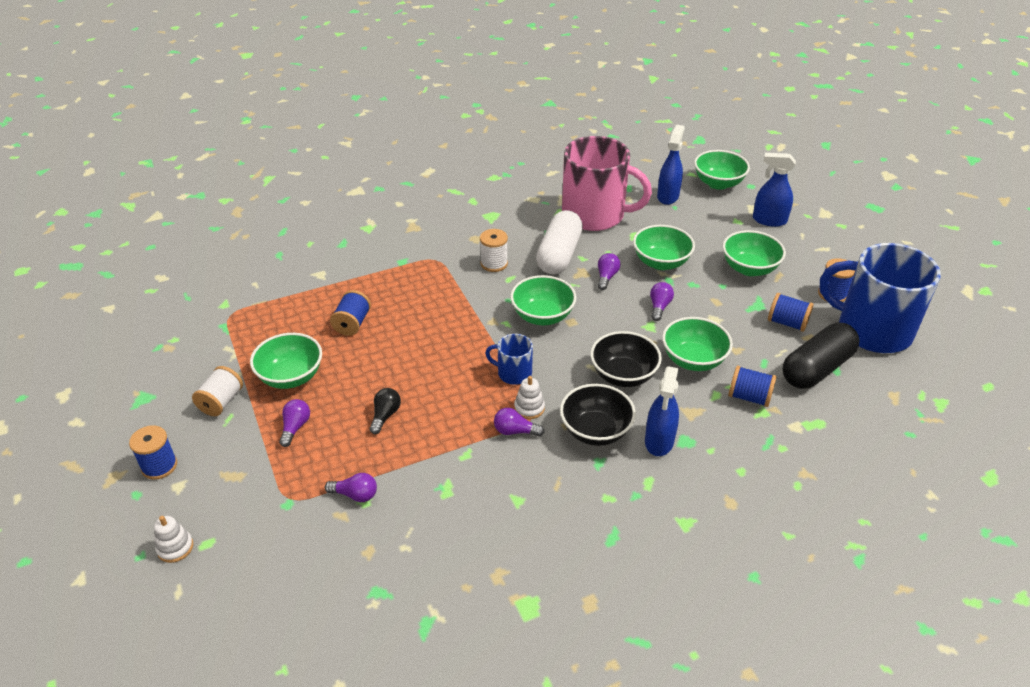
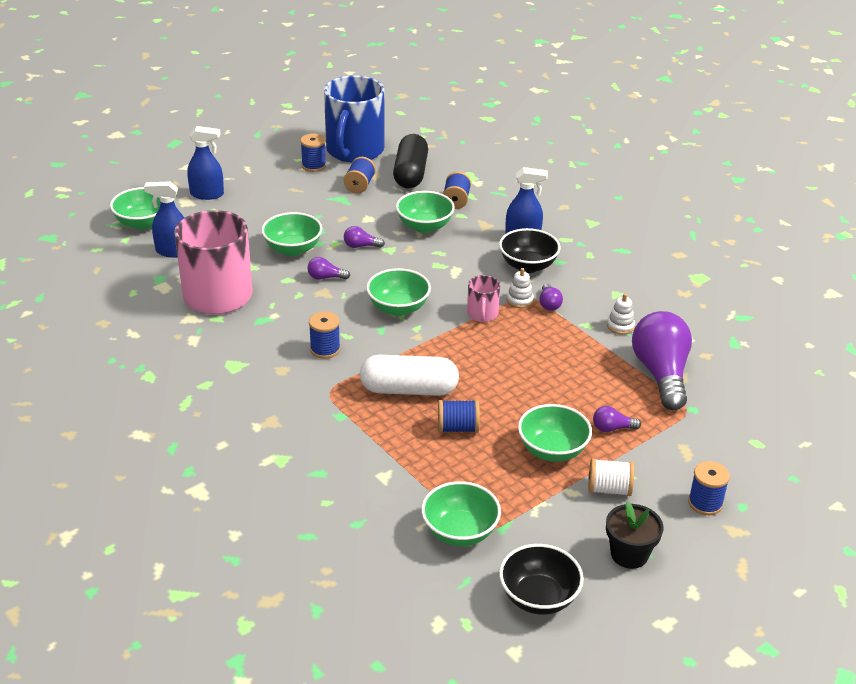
camera: 105 degrees left, 5 degrees down
(143, 393) = (629, 554): none -> black flower pot
(175, 547) = (773, 460): white stacking toy -> white stacking toy (620, 326)
(355, 495) = (661, 374): purple light bulb -> purple light bulb, size x2.37
(385, 415) = (569, 377): black light bulb -> none
(494, 263) = (325, 349): white spool -> blue spool
(513, 373) = (482, 314): blue mug -> pink mug
(559, 255) = (297, 309): white capsule -> white capsule (409, 389)
(623, 375) = (458, 258): black bowl -> black bowl (538, 597)
(749, 268) = (288, 203): green bowl -> green bowl (460, 532)
(769, 220) = (207, 194): blue spray bottle -> blue spray bottle turned 90 degrees counterclockwise
(816, 368) = (410, 174): black capsule -> black capsule turned 60 degrees clockwise

